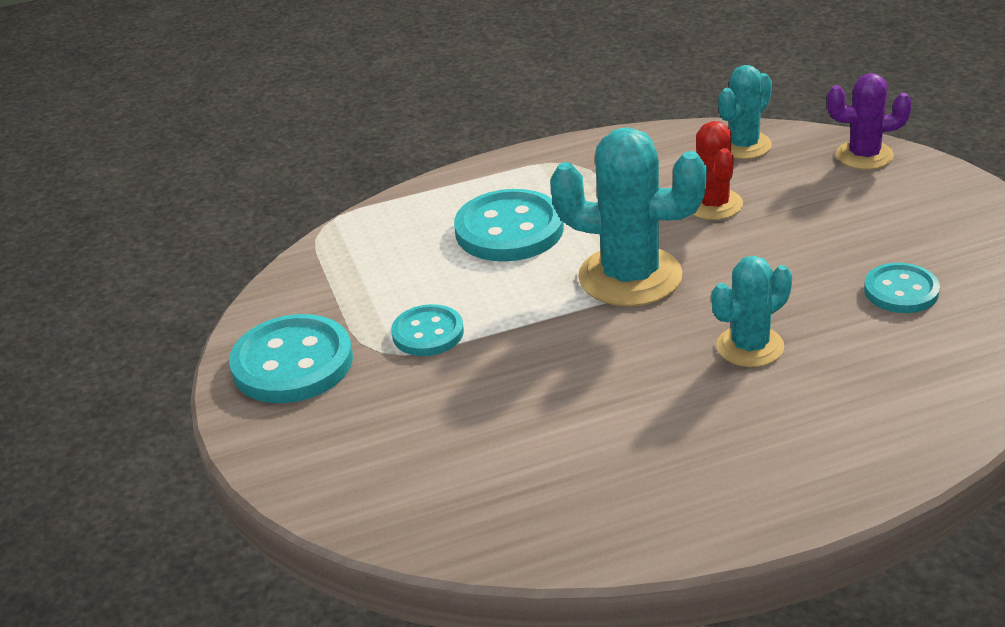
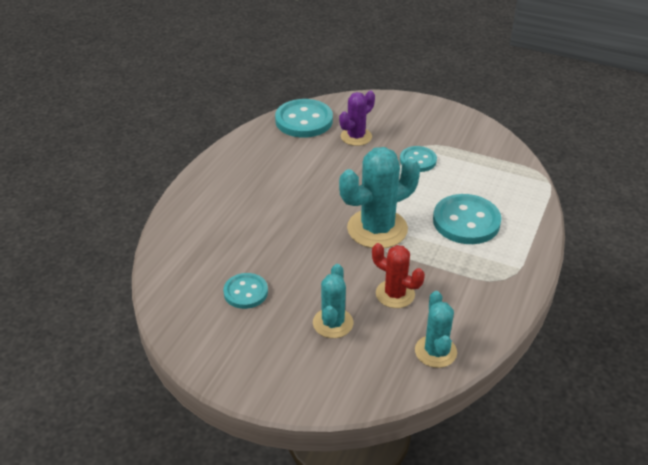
camera: 130 degrees right, 5 degrees up
(292, 363) = (445, 125): turquoise button -> turquoise button (304, 120)
(750, 347) = (284, 225): turquoise cactus -> turquoise cactus (333, 323)
(864, 155) = (357, 387): purple cactus -> purple cactus (356, 137)

